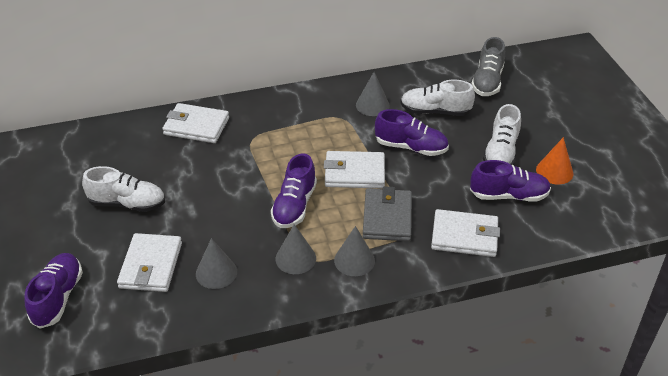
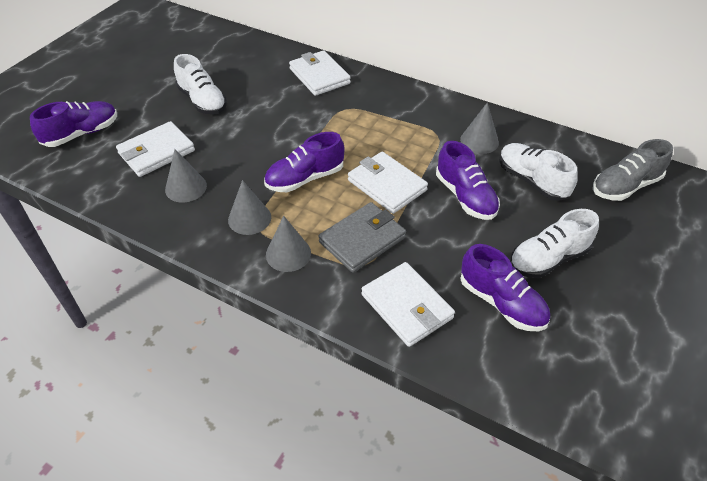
camera: 45 degrees right, 5 degrees up
(554, 171) = (584, 316): orange cone -> none

